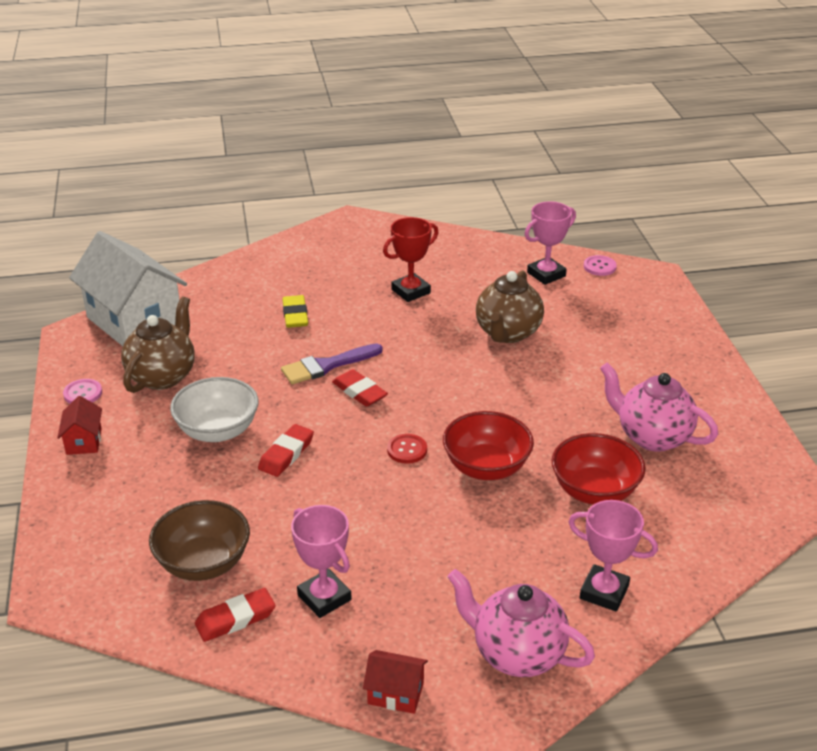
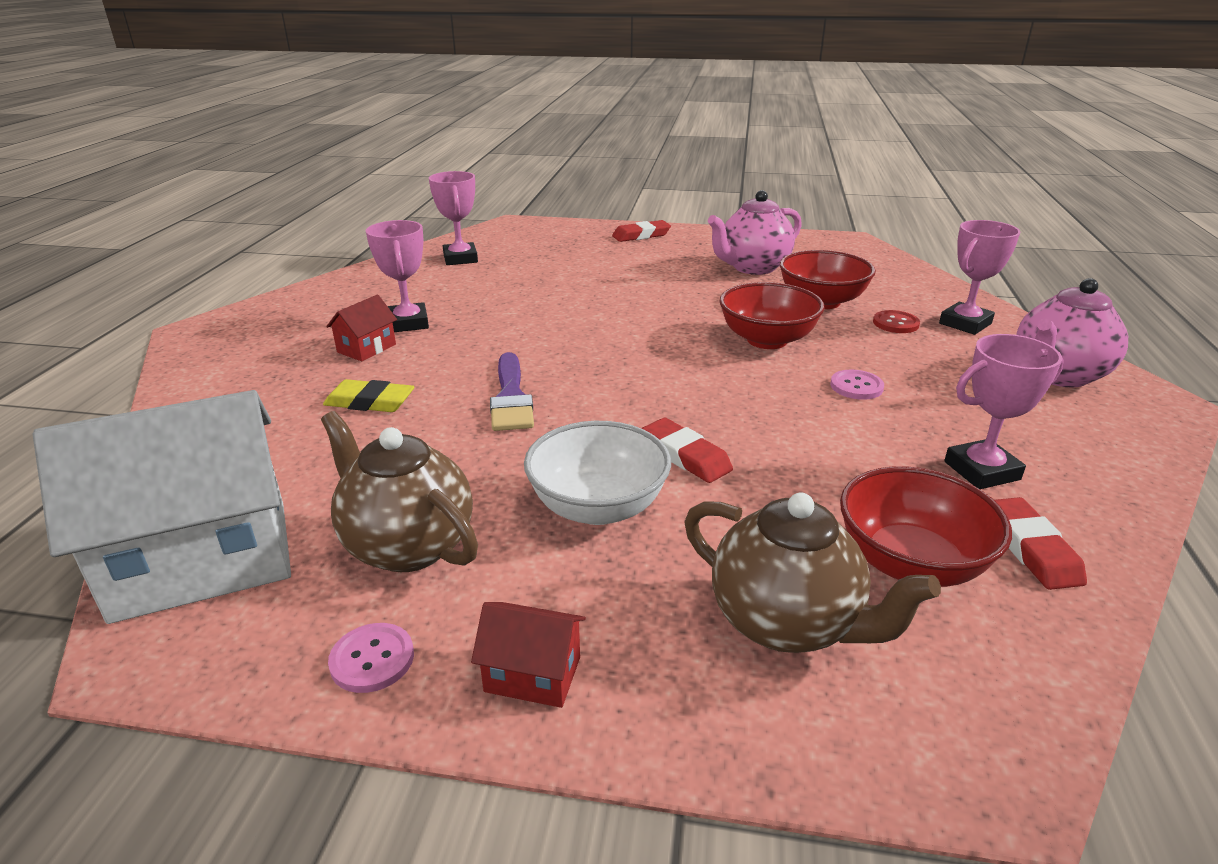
camera: 70 degrees left, 5 degrees down
(203, 563) = (910, 563): brown bowl -> red bowl
(359, 392) = (585, 385): red eraser -> red eraser (641, 235)
(395, 693) = (1137, 449): red house -> red house (366, 348)
(407, 450) = (717, 375): red button -> red button (895, 323)
(411, 291) = (408, 323): red trophy -> pink trophy
(507, 333) = (544, 291): brown teapot -> brown teapot (786, 623)
(599, 267) = (475, 238): pink button -> pink button (856, 386)

